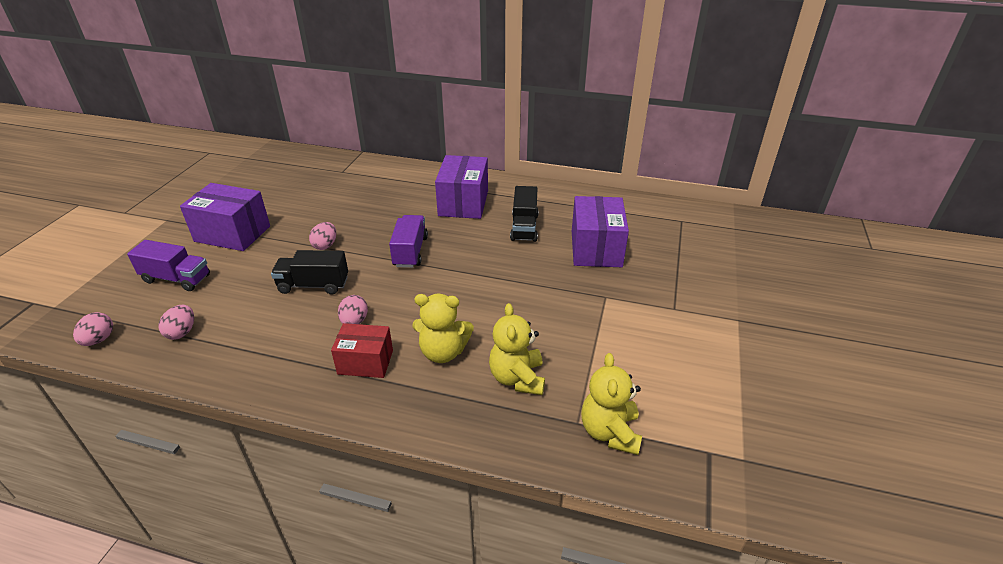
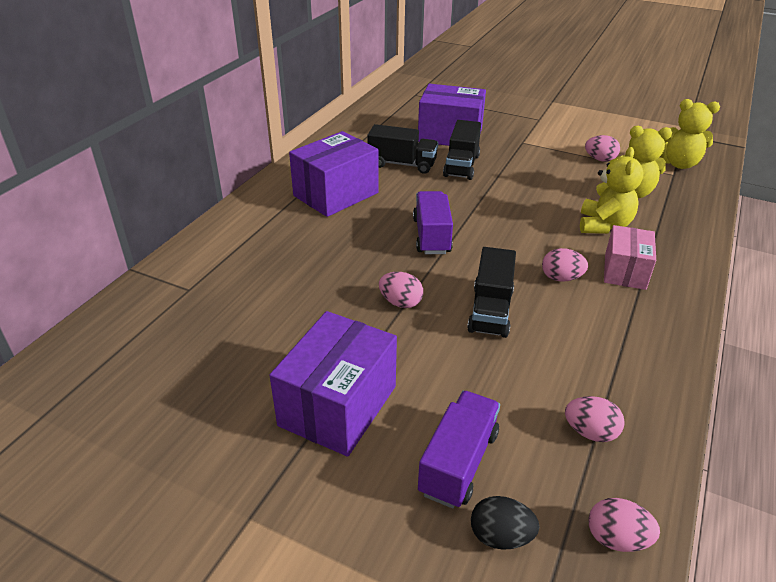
camera: 80 degrees left, 0 degrees up
(121, 296) = (500, 536): none -> black egg
(365, 362) = (624, 271): red box -> pink box
(410, 252) = (431, 236): purple truck -> purple truck turned 75 degrees clockwise
(463, 203) = (336, 194): purple box -> purple box turned 60 degrees counterclockwise
(534, 259) = (461, 166): none -> black truck
(589, 356) = (600, 159): none -> pink egg

